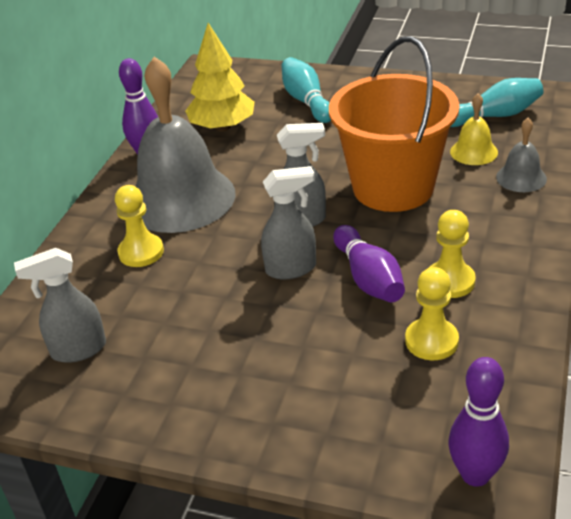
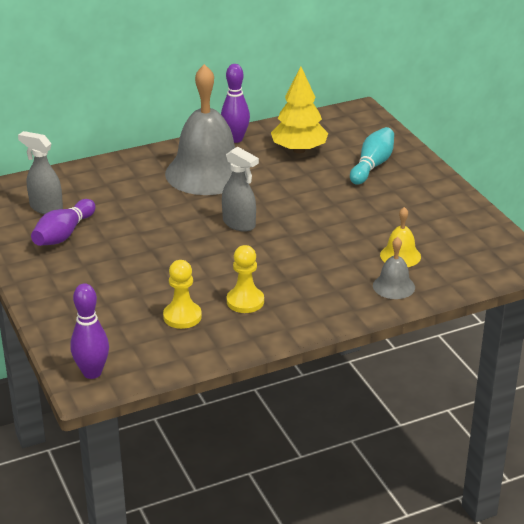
camera: 45 degrees right, 5 degrees down
(141, 252) = (143, 185): yellow pawn -> none
(291, 269) = (189, 241): grey spray bottle -> none
(368, 278) = (212, 271): purple bowling pin -> purple bowling pin (64, 234)
(393, 187) = (316, 241): orange bucket -> none
(495, 116) = (459, 246): turquoise bowling pin -> none

